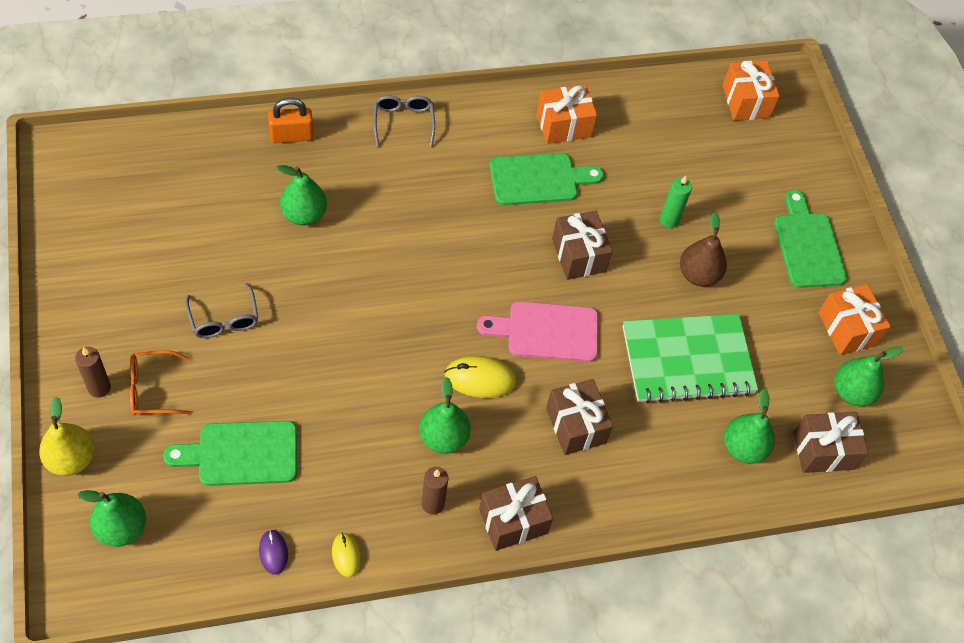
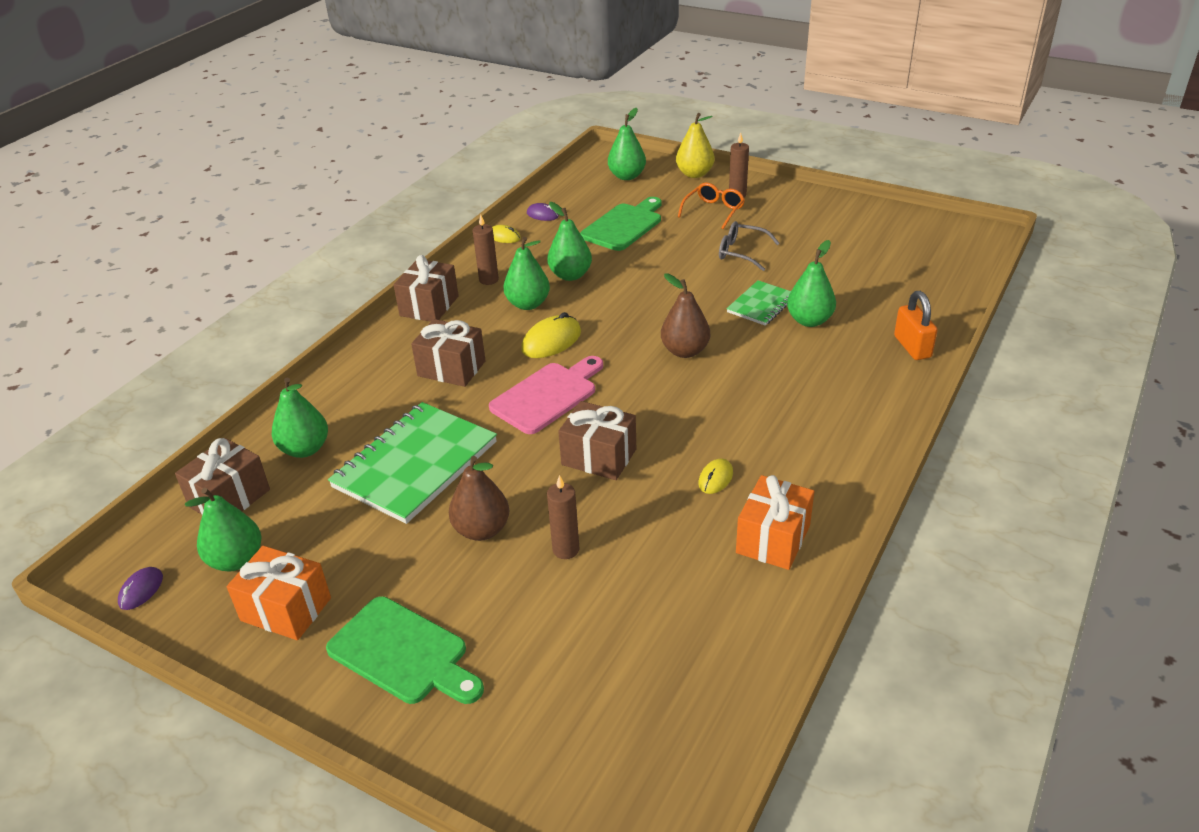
camera: 140 degrees right, 20 degrees down
(291, 136) = (912, 347): orange padlock -> orange padlock turned 45 degrees counterclockwise
(305, 258) = (761, 305): none -> green notebook
(370, 437) = (570, 275): none -> green pear
(403, 122) = (876, 421): grey glasses -> none
(415, 275) = (685, 351): none -> brown pear
(539, 179) = (715, 478): green cutting board -> yellow mouse
(669, 220) = (566, 549): green candle -> brown candle
(746, 101) = (657, 759): orange gift -> none
(920, 423) = (141, 590): none -> purple mouse

